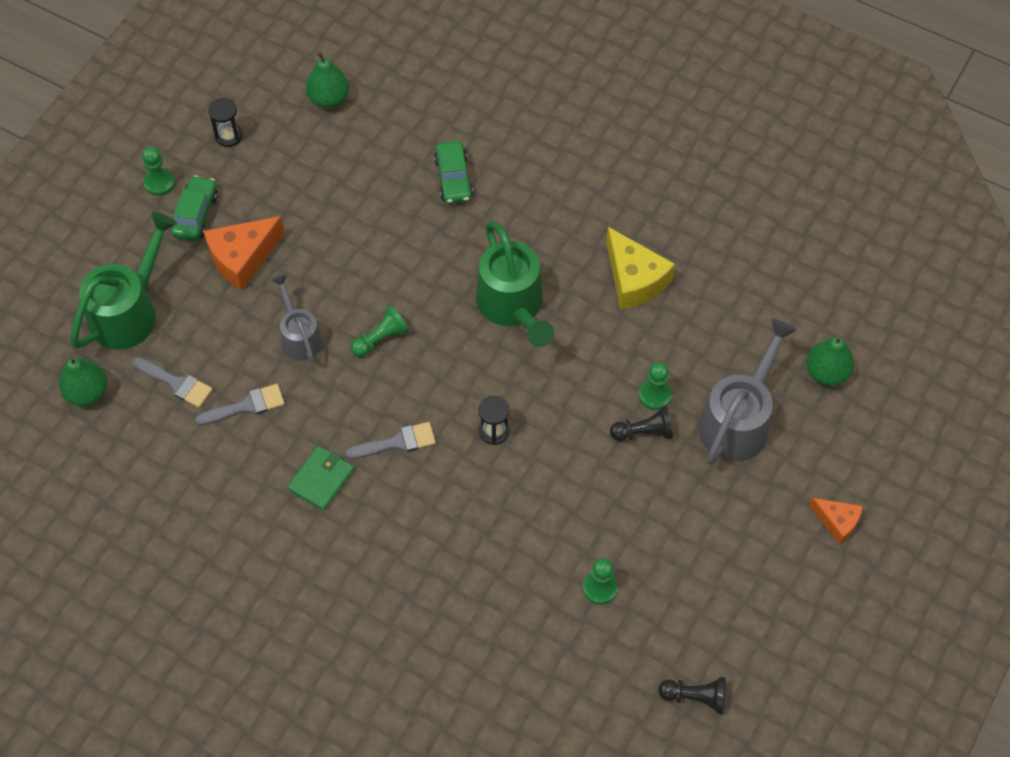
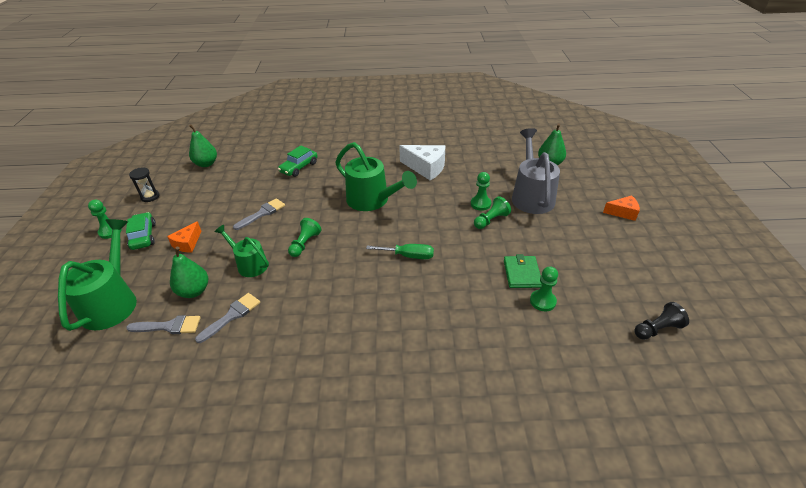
camera: 30 degrees left, 20 degrees down
(87, 393) = (93, 365): green pear -> green pear (194, 291)
(242, 258) = (187, 243): orange cheese -> orange cheese, size x0.59
(299, 336) = (249, 264): grey watering can -> green watering can
(321, 480) = (314, 332): green wallet -> green wallet (522, 273)
(397, 442) = (352, 288): grey brush -> grey brush (262, 213)
(453, 178) = (299, 167): green car -> green car turned 75 degrees clockwise
(494, 431) = (408, 256): black hourglass -> green screwdriver
(634, 279) = (426, 168): yellow cheese -> white cheese
(644, 432) = (491, 220): black pawn -> green pawn

